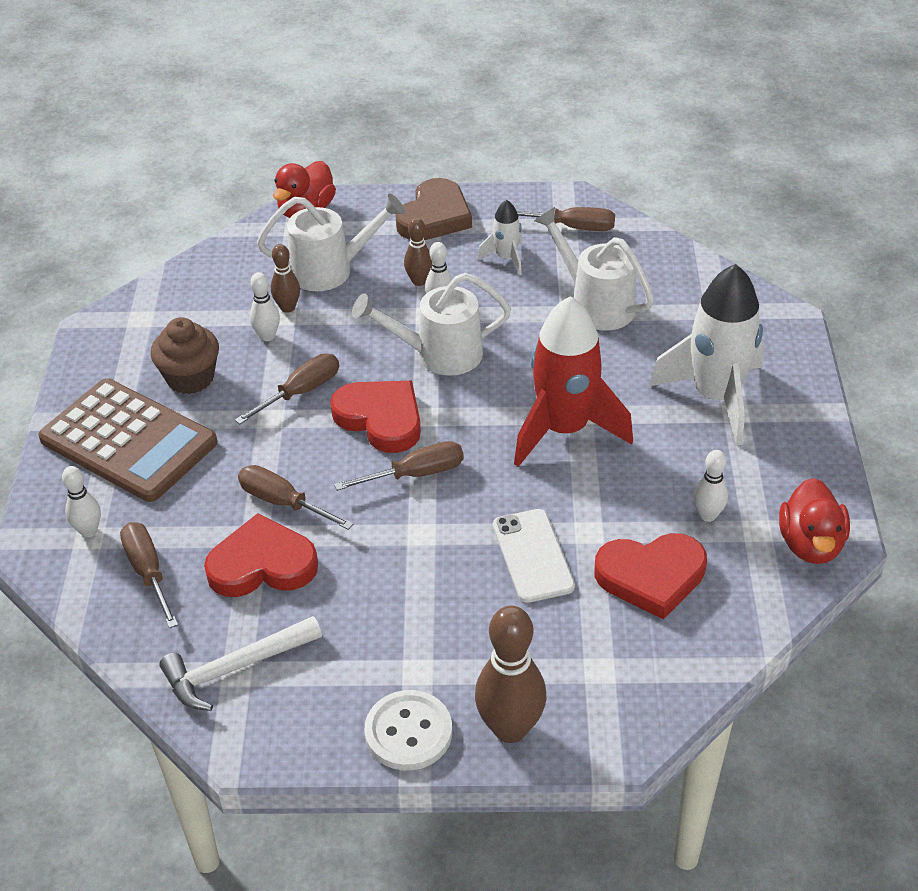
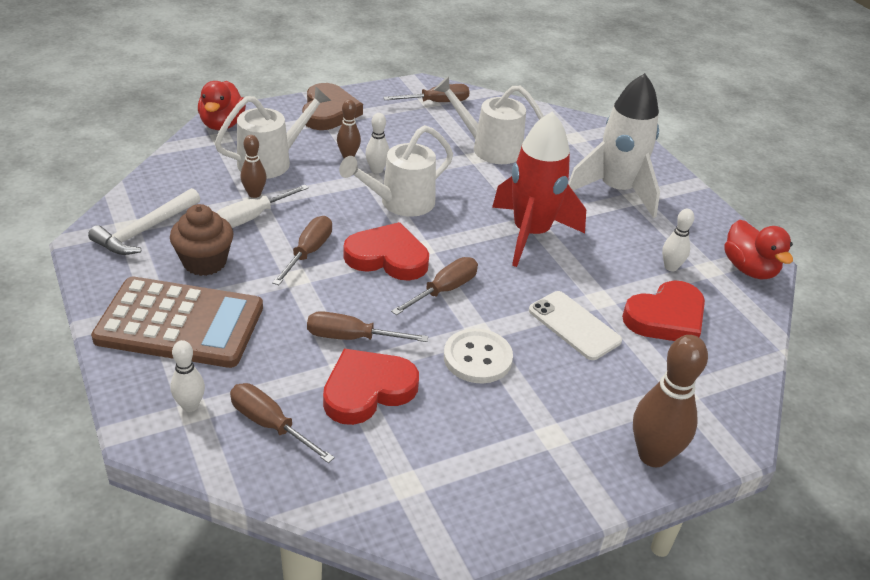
camera: 30 degrees left, 5 degrees down
(235, 668) = (402, 480): white hammer -> white hammer (144, 230)
(267, 336) = (251, 218): white bowling pin -> white screwdriver
(408, 732) = (580, 484): white button -> white button (477, 358)
(506, 258) = (403, 130): white rocket -> none

